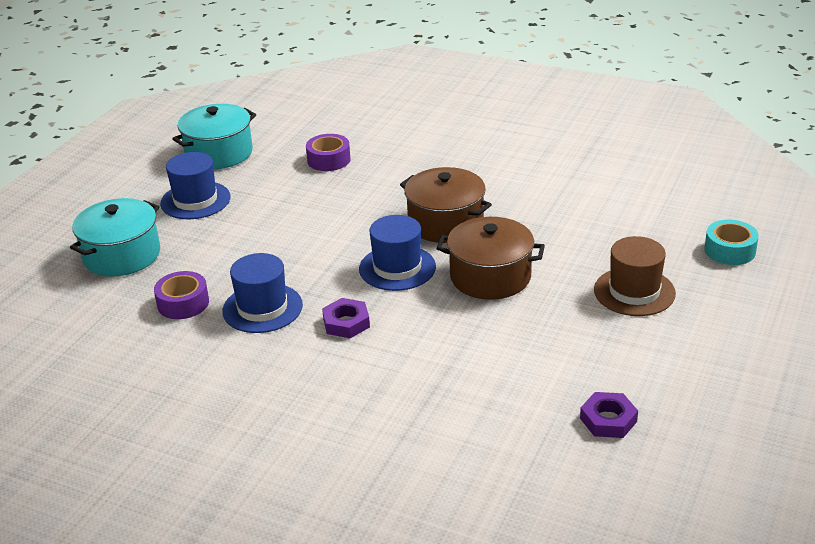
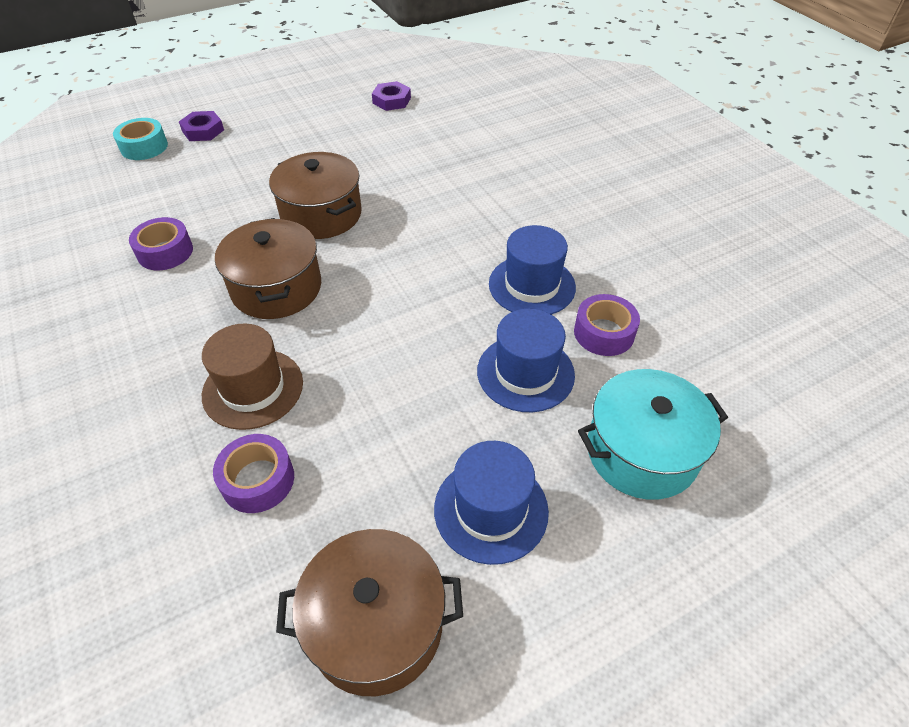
camera: 145 degrees left, 15 degrees up
(219, 153) = (376, 625): turquoise pot -> brown pot
(346, 323) = (474, 234): purple nut -> purple nut (203, 130)
(397, 268) = (378, 263): blue hat -> blue hat (525, 373)
(556, 204) = (165, 252): none -> purple tape
(634, 292) = (252, 153): brown hat -> brown hat (253, 388)

